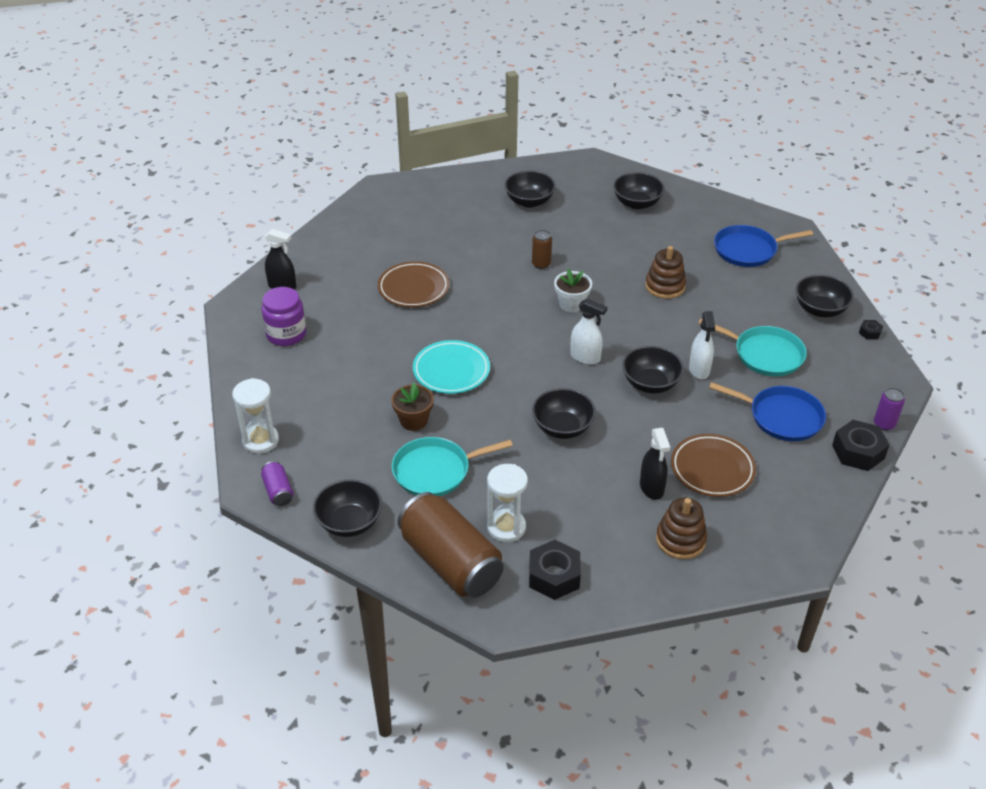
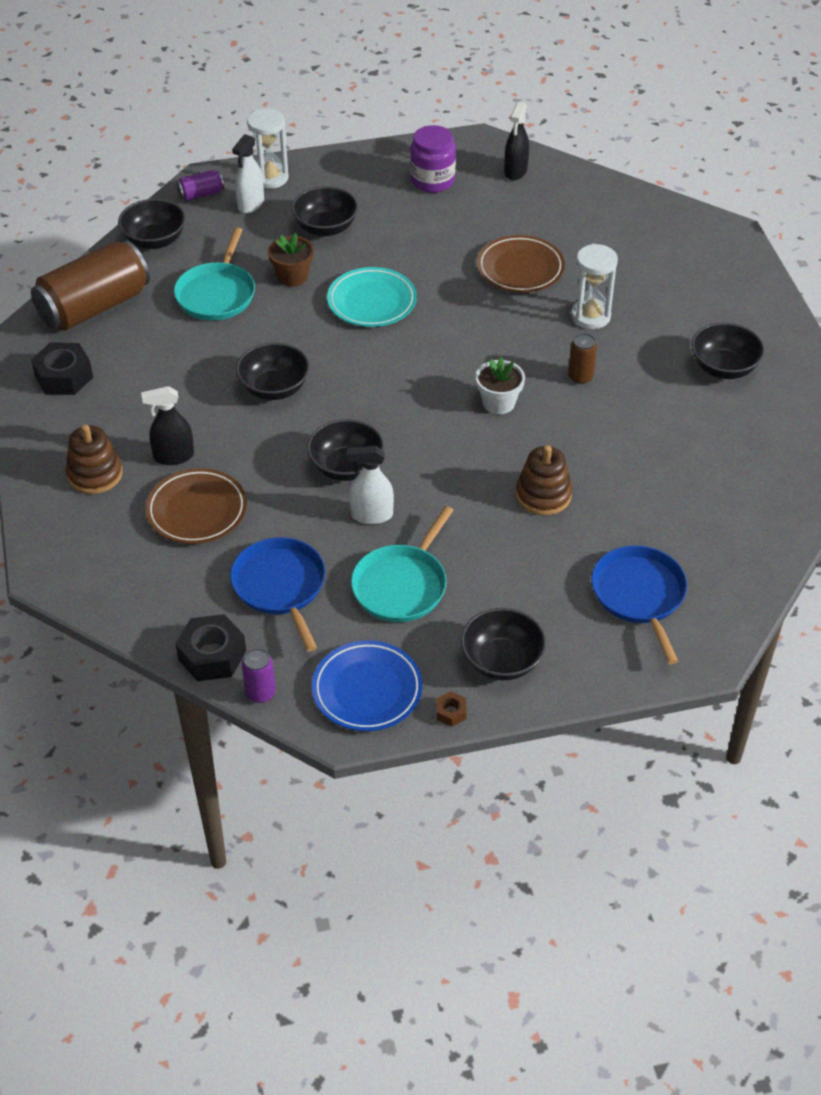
camera: 90 degrees right, 5 degrees up
(435, 471) = (217, 294): turquoise pan -> turquoise pan turned 150 degrees counterclockwise
(506, 527) = (132, 344): white hourglass -> white hourglass (590, 316)
(585, 357) = (395, 411): white spray bottle -> white spray bottle (250, 204)
(637, 203) = (740, 479): black bowl -> black bowl (325, 228)
(781, 417) = (280, 587): blue pan -> blue pan turned 135 degrees clockwise
(864, 371) = (367, 690): none -> blue plate
(869, 333) = (451, 712): black nut -> brown nut

